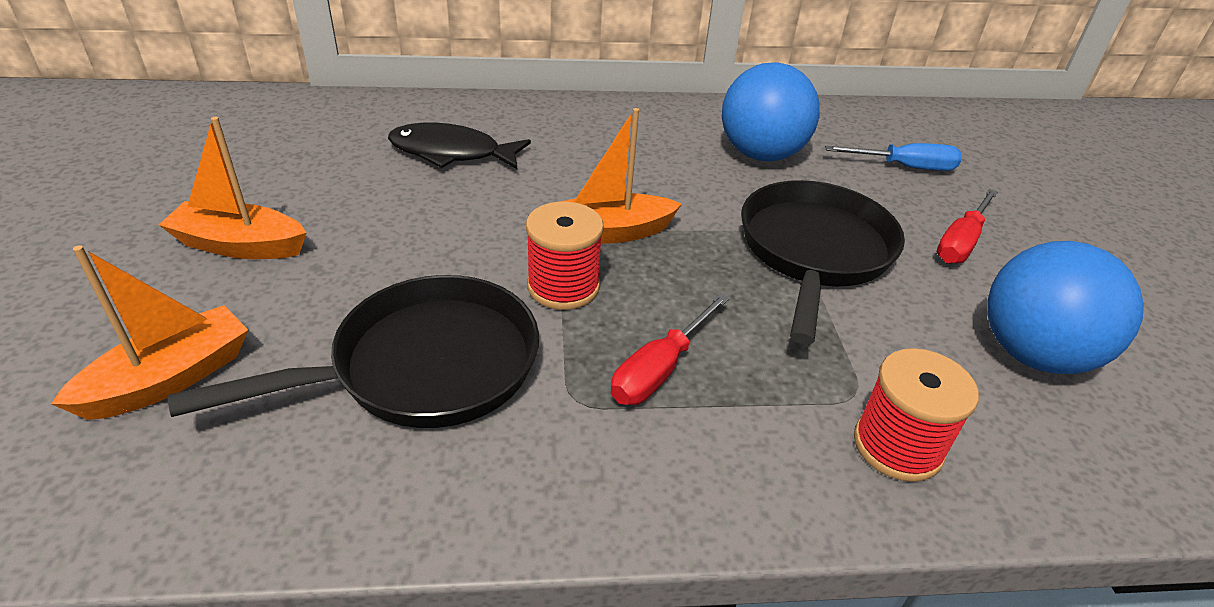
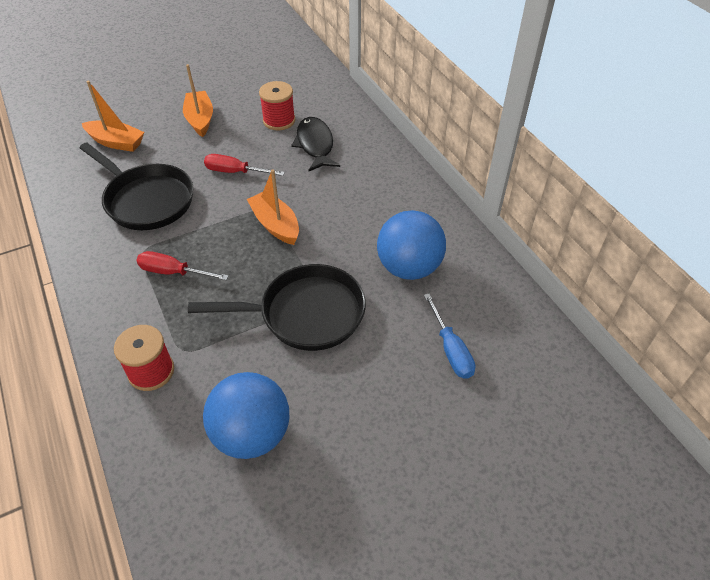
camera: 70 degrees right, 10 degrees up
(563, 287) = (219, 222): red spool -> red spool (279, 121)
(961, 242) = (362, 390): red screwdriver -> red screwdriver (235, 172)

